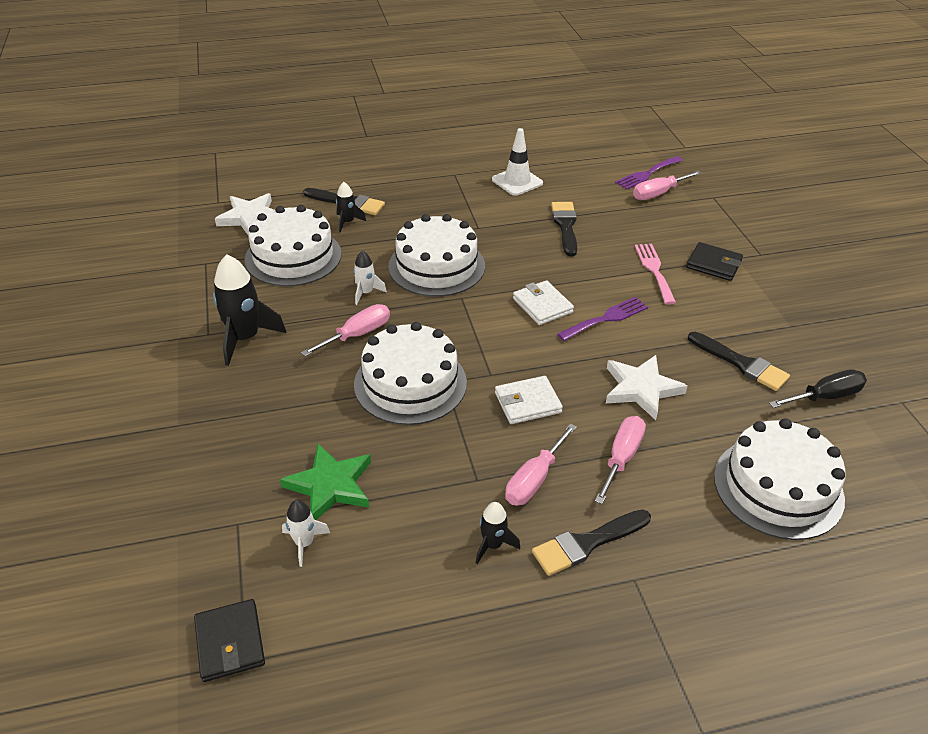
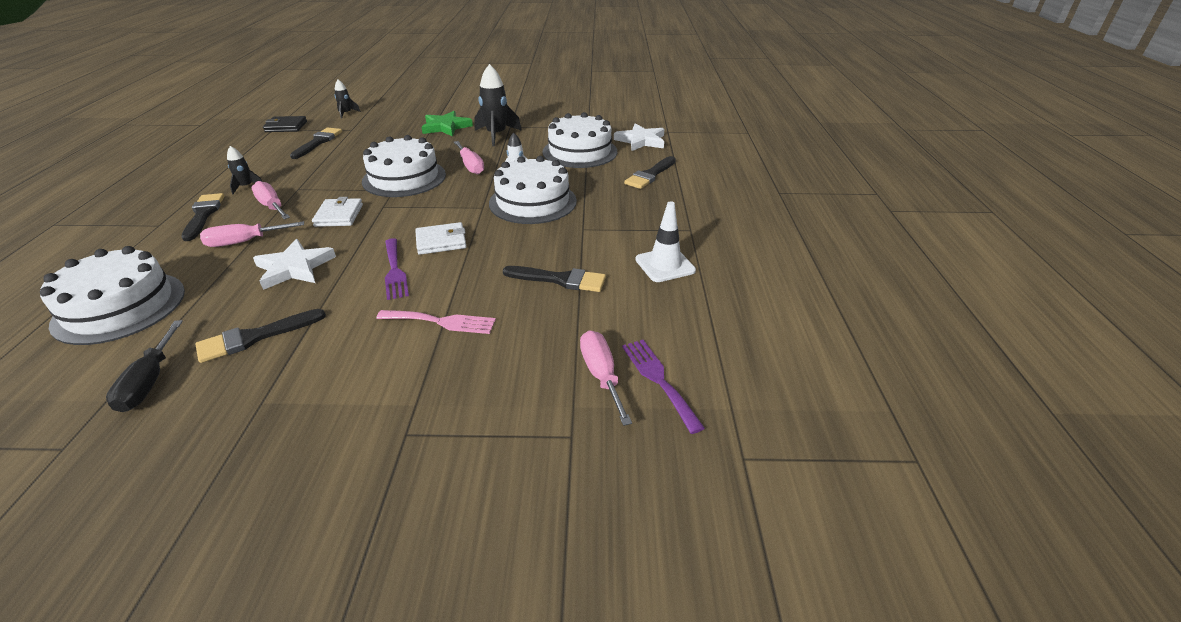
camera: 105 degrees right, 5 degrees down
(304, 543) = (318, 142): white rocket -> black brush
(330, 485) = (347, 150): green star -> green star (446, 127)
(347, 222) = (618, 173): black rocket -> black rocket (346, 113)
(621, 458) = (244, 242): pink screwdriver -> pink screwdriver turned 120 degrees clockwise
(714, 264) = (417, 375): black wallet -> none

